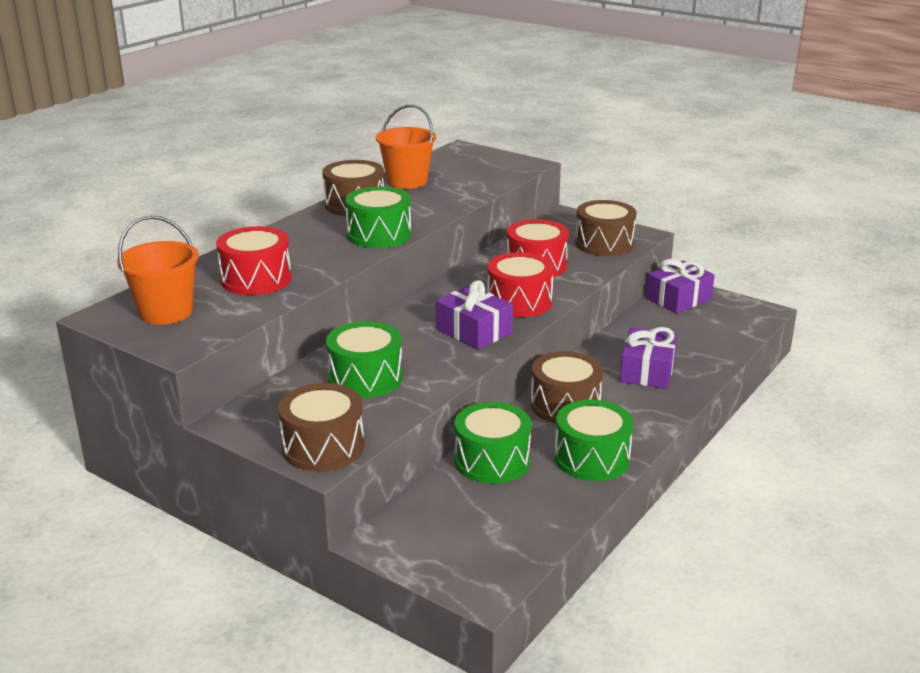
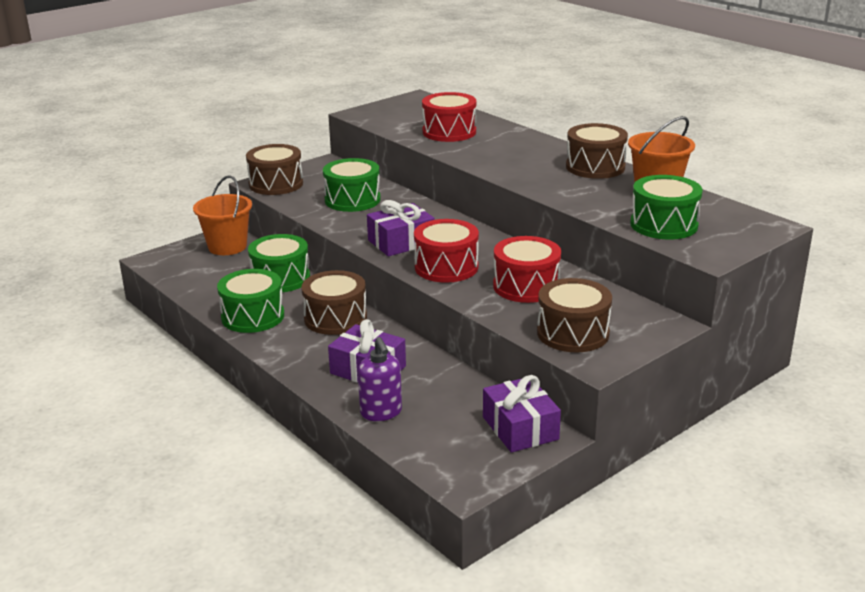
camera: 105 degrees right, 0 degrees up
(166, 312) = (411, 110): orange bucket -> orange bucket (227, 247)
(379, 234) = (518, 171): green drum -> green drum (664, 225)
(706, 354) = (381, 412): none -> purple soap dispenser

